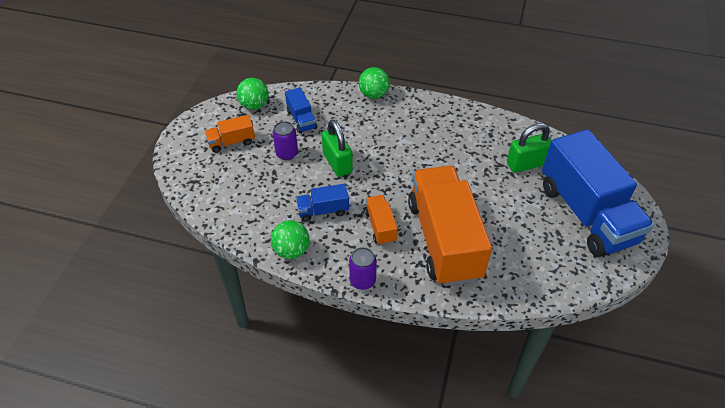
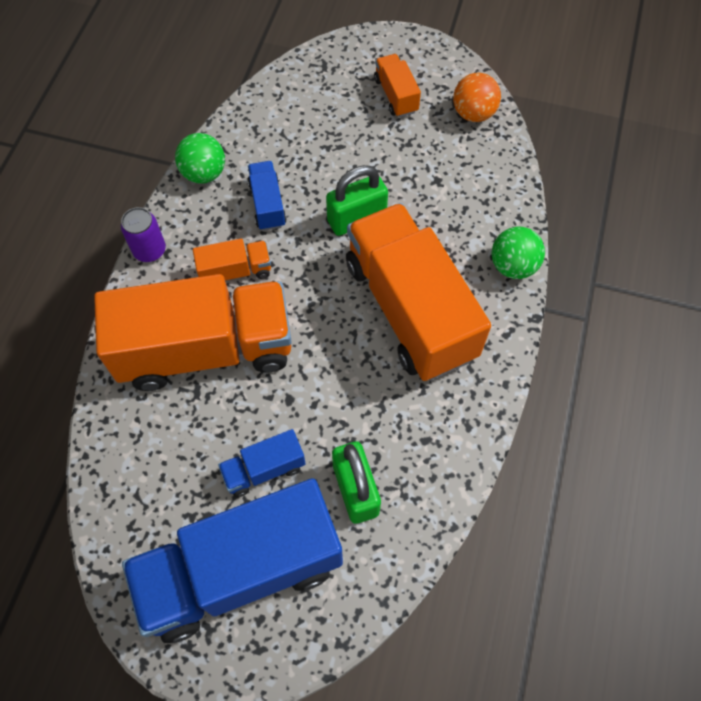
camera: 90 degrees right, 15 degrees up
(254, 105) = (473, 114): green ball -> orange ball
(287, 153) = (375, 158): purple can -> none
(301, 119) = (446, 172): blue truck -> blue truck (264, 469)
(406, 139) = (409, 309): none -> orange truck

